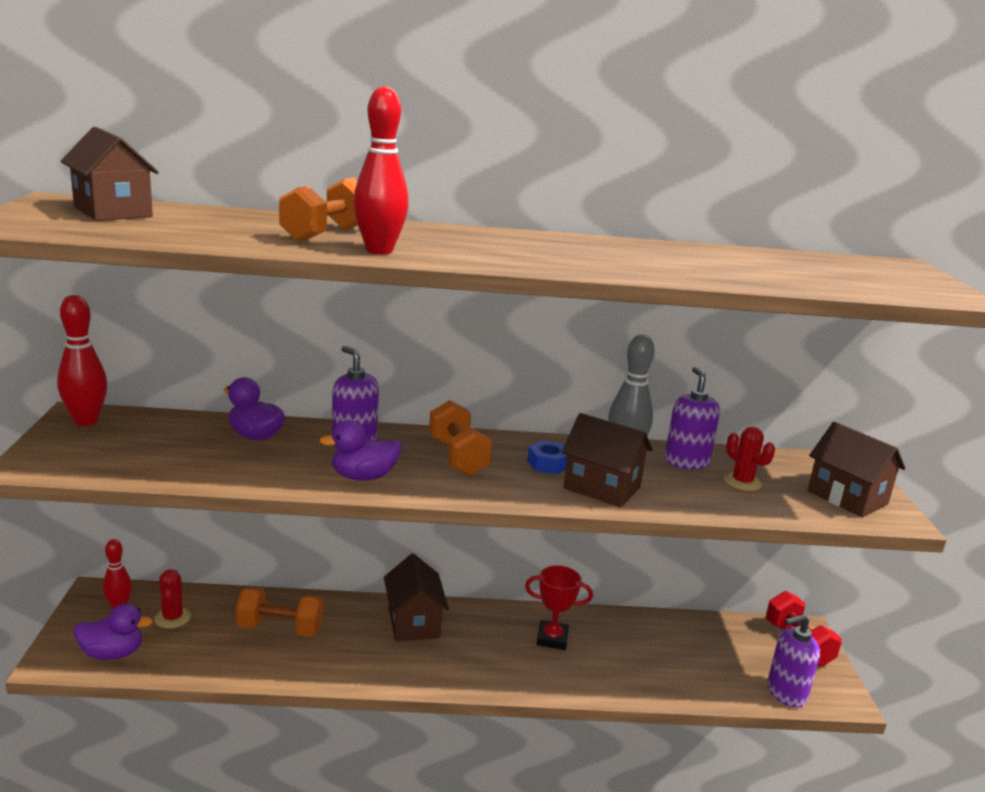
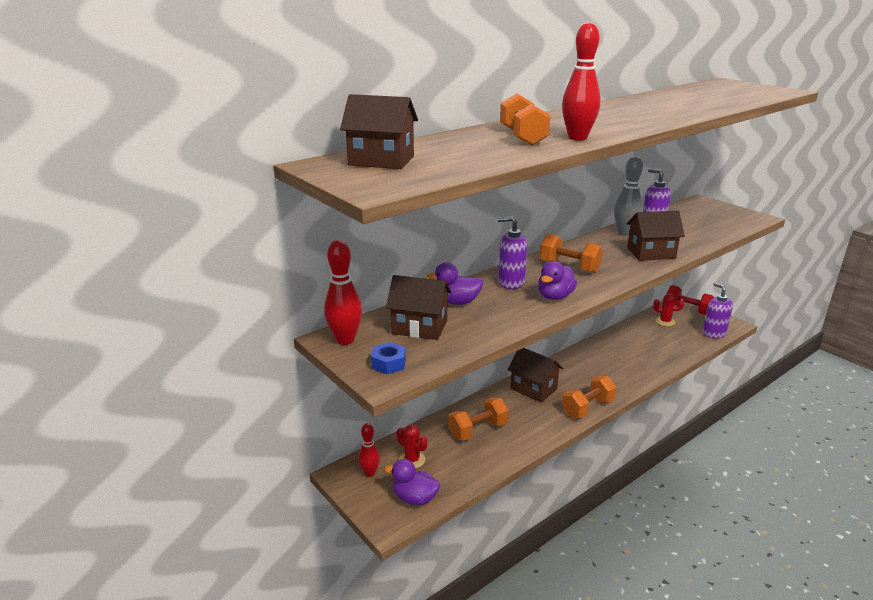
camera: 35 degrees left, 5 degrees up
(112, 653) = (414, 498): purple duck -> purple duck turned 120 degrees counterclockwise
(438, 678) = (587, 408): none -> orange dumbbell
(548, 464) = (609, 252): blue nut -> blue nut (388, 363)
(552, 639) = (601, 361): red trophy -> none
(742, 482) = (688, 226): red cactus -> red cactus (665, 321)
(786, 693) = (713, 333): purple soap dispenser -> purple soap dispenser turned 120 degrees clockwise
(847, 497) = (729, 216): brown house -> brown house (419, 327)

